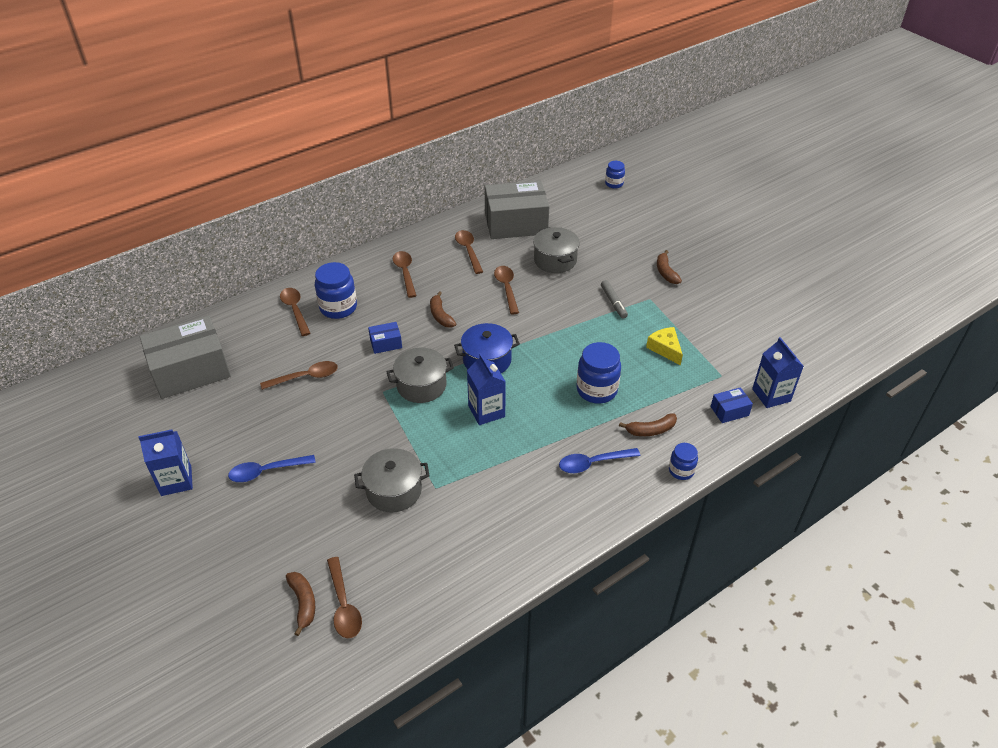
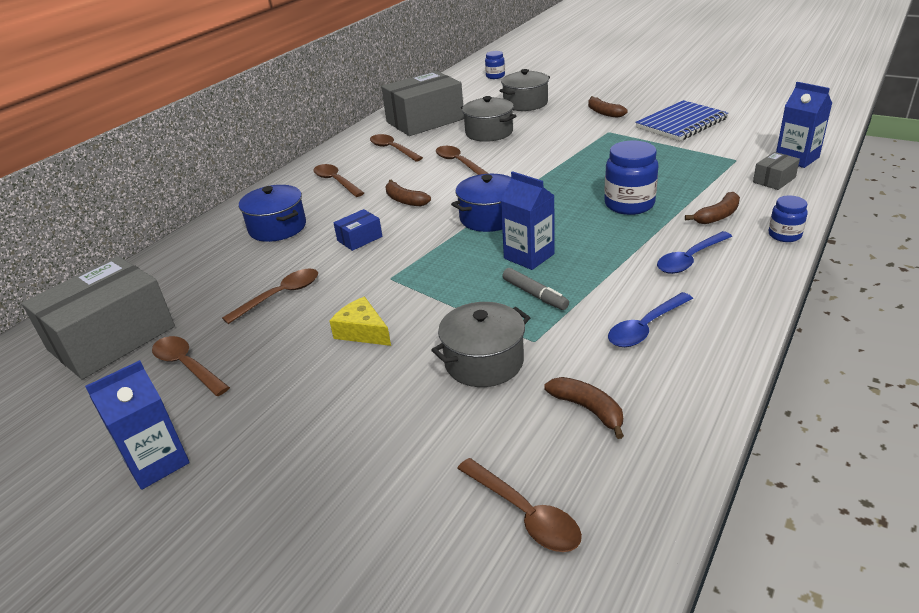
camera: 20 degrees left, 10 degrees down
(266, 471) = (292, 403): blue spoon -> blue spoon (645, 327)
(295, 310) = (224, 244): brown spoon -> brown spoon (187, 366)
(303, 603) = (462, 537): brown banana -> brown banana (588, 409)
(338, 308) = (277, 227): blue jar -> blue pot
(421, 385) = (433, 259): grey pot -> grey pot (525, 103)
(613, 302) = (577, 143): grey marker -> grey marker (534, 294)
(665, 349) = (662, 158): yellow cheese -> yellow cheese (362, 331)
(717, 313) = (681, 123): none -> blue notebook
(729, 411) = (774, 180): blue box -> grey box

